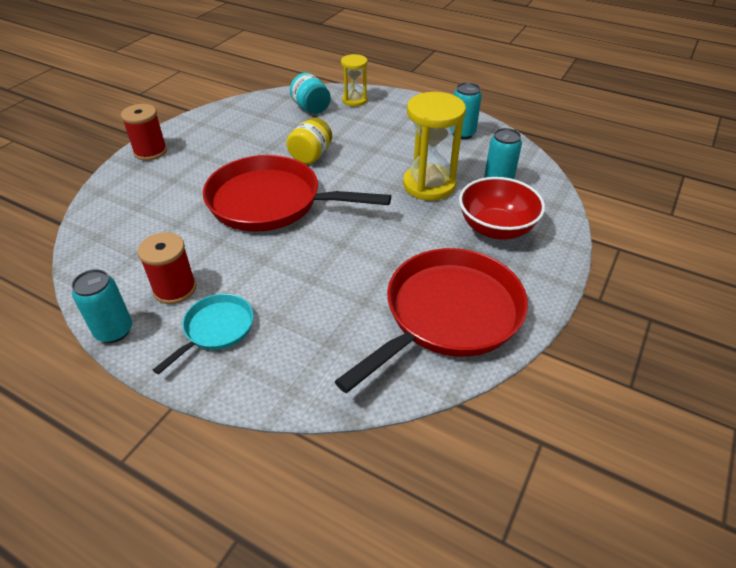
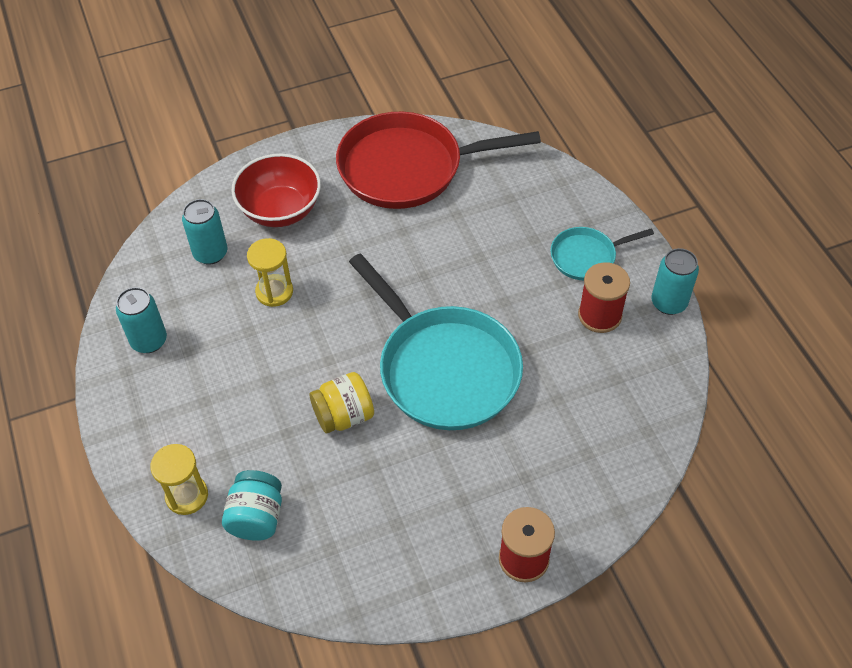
camera: 140 degrees left, 10 degrees up
(271, 202) = (444, 369): red pan -> turquoise pan
(429, 185) = (274, 292): yellow hourglass -> yellow hourglass, size x0.58

